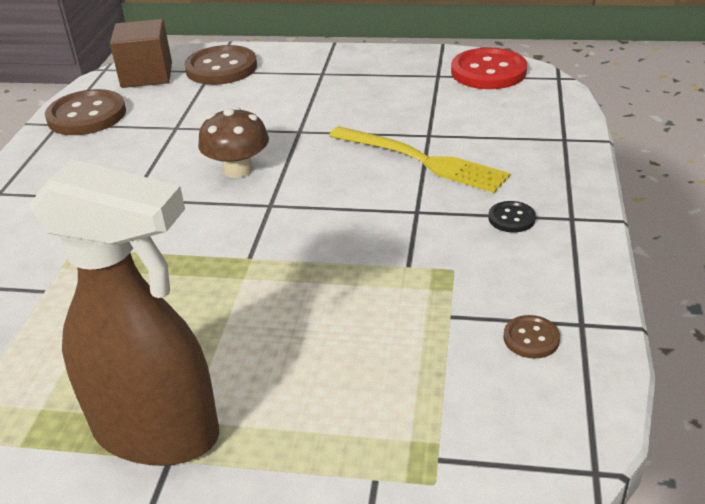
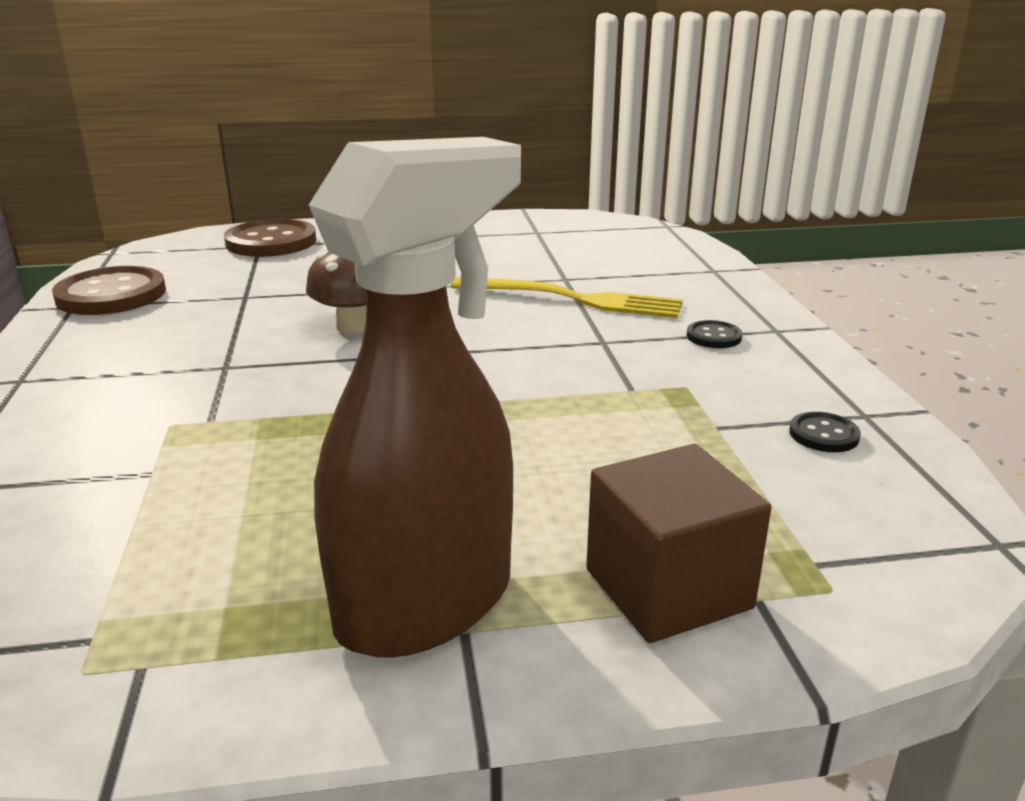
camera: 20 degrees left, 10 degrees down
(147, 75) = (174, 254): brown cube -> brown cube (668, 588)
(158, 433) = (427, 603): brown spray bottle -> brown spray bottle turned 45 degrees counterclockwise
(488, 72) = (590, 226): red button -> none
(531, 338) = (823, 435): brown button -> black button

